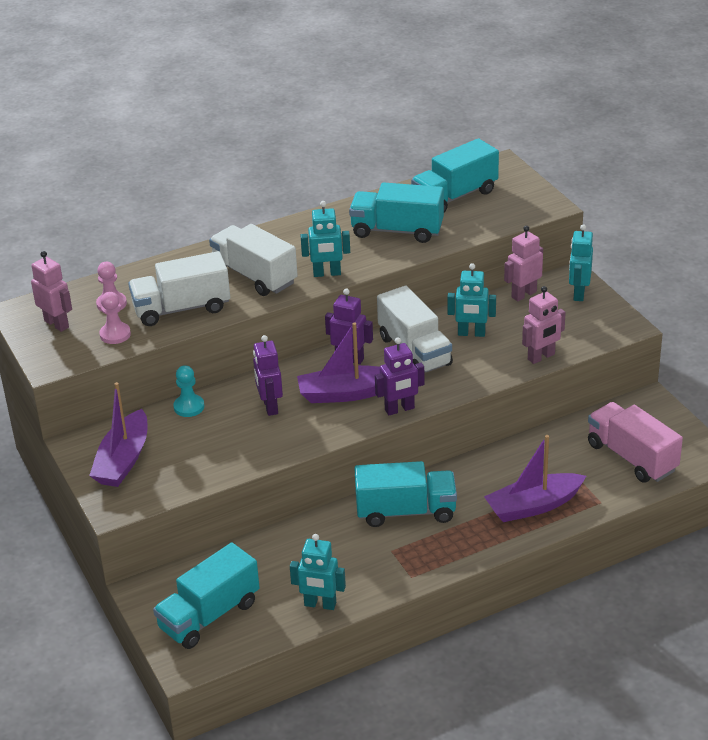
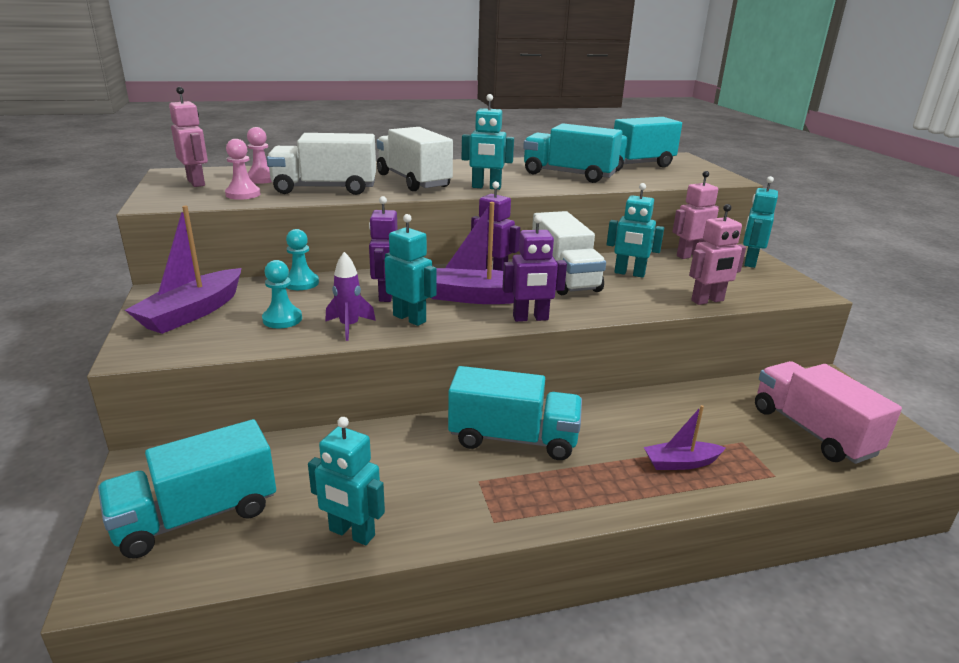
camera: 10 degrees right, 10 degrees down
(201, 452) = (282, 319): none -> turquoise pawn
(259, 449) = (349, 327): none -> purple rocket
(303, 430) = (410, 318): none -> turquoise robot
(533, 506) = (680, 463): purple boat -> purple boat, size x0.58

